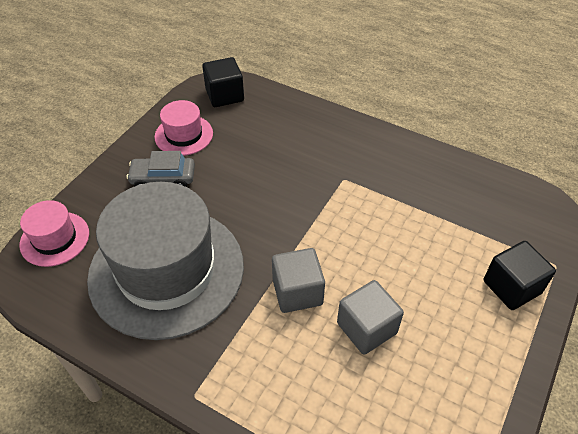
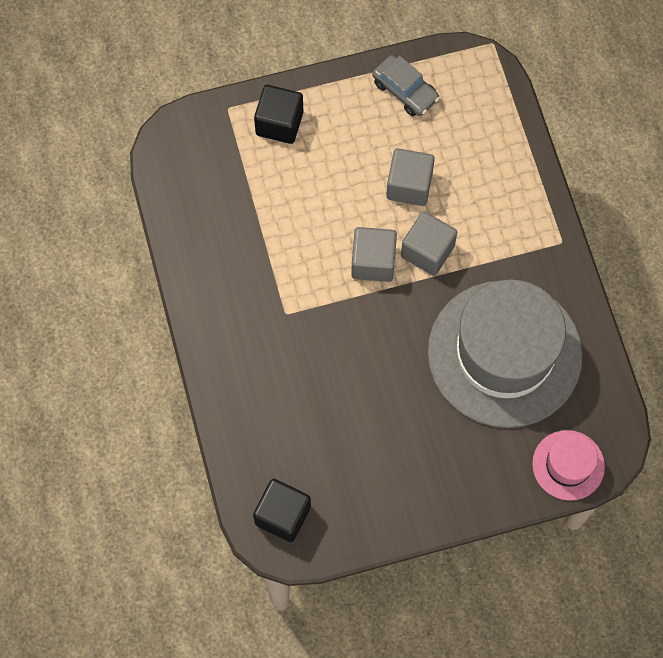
camera: 135 degrees left, 20 degrees up
(163, 178) = (432, 454): grey car -> grey car (405, 91)
(184, 135) = (369, 493): pink hat -> none
(327, 252) = (373, 262): none -> grey cube

